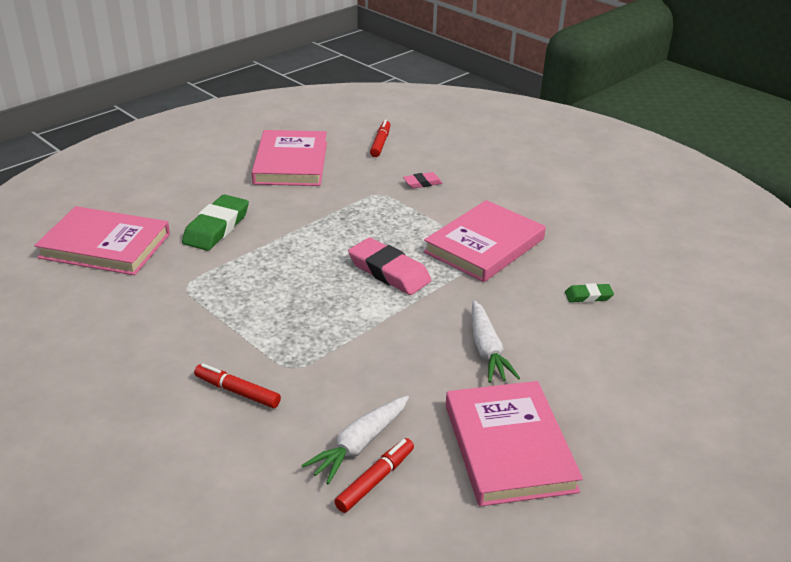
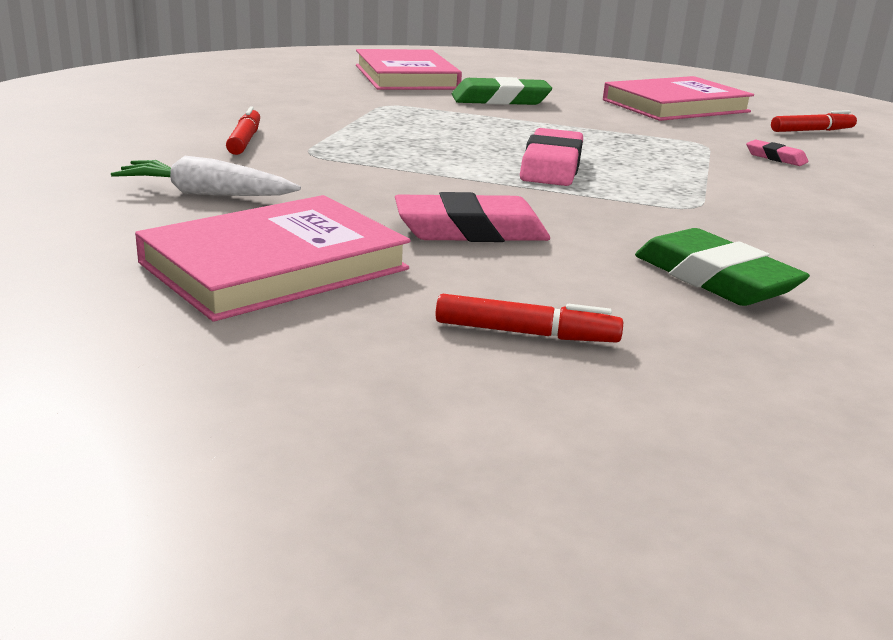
camera: 60 degrees right, 10 degrees down
(375, 480) = (150, 208): red marker -> red marker (526, 333)
(484, 245) = (707, 203): pink book -> none
(487, 350) = (471, 230): white carrot -> pink eraser
(588, 296) = (715, 279): green eraser -> green eraser, size x1.92

